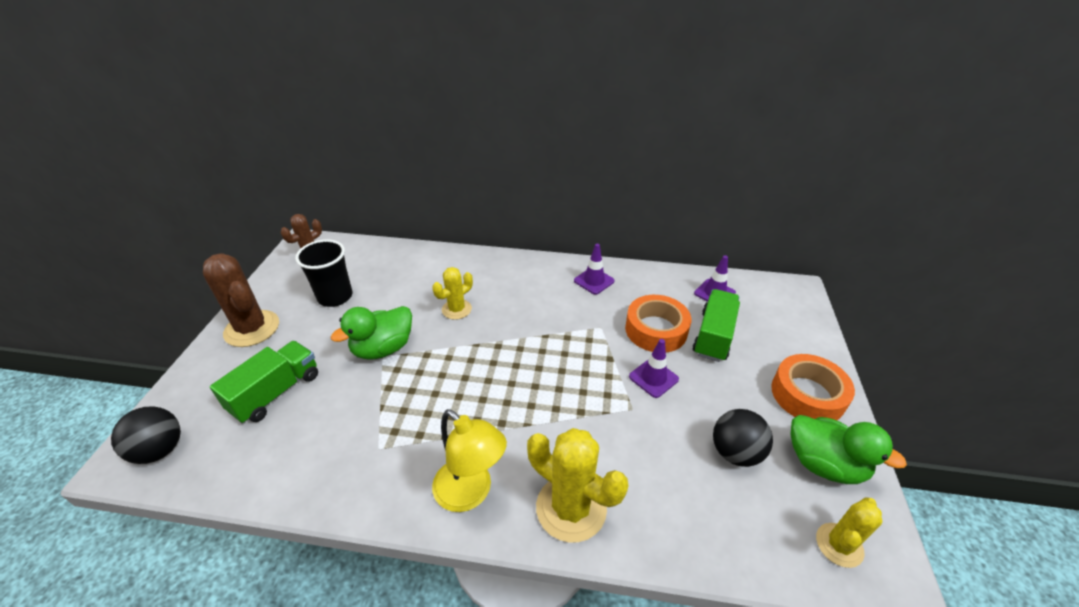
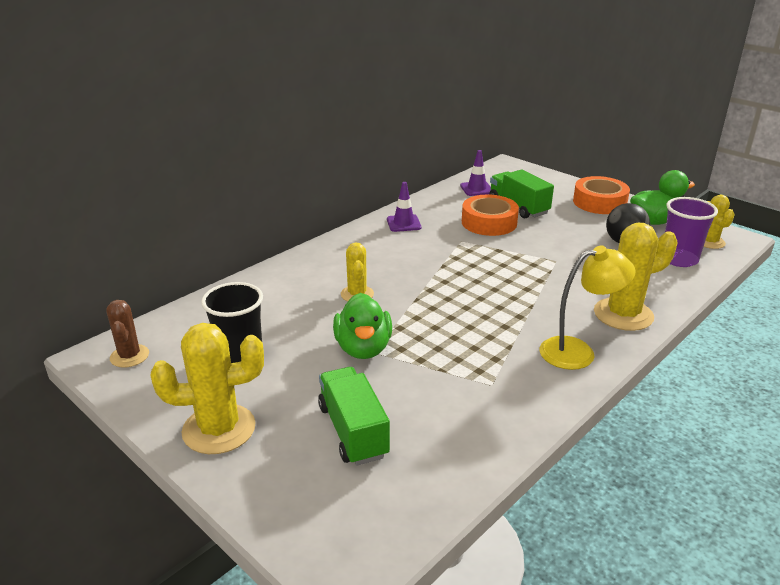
camera: 55 degrees left, 10 degrees down
(160, 450) = (356, 537): black ball -> none
(252, 328) = (219, 429): brown cactus -> yellow cactus
(653, 378) = (535, 242): purple traffic cone -> none
(752, 523) = (679, 259): none -> purple cup

